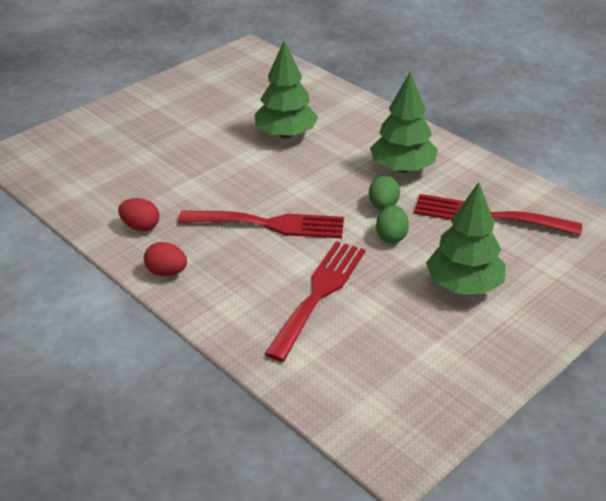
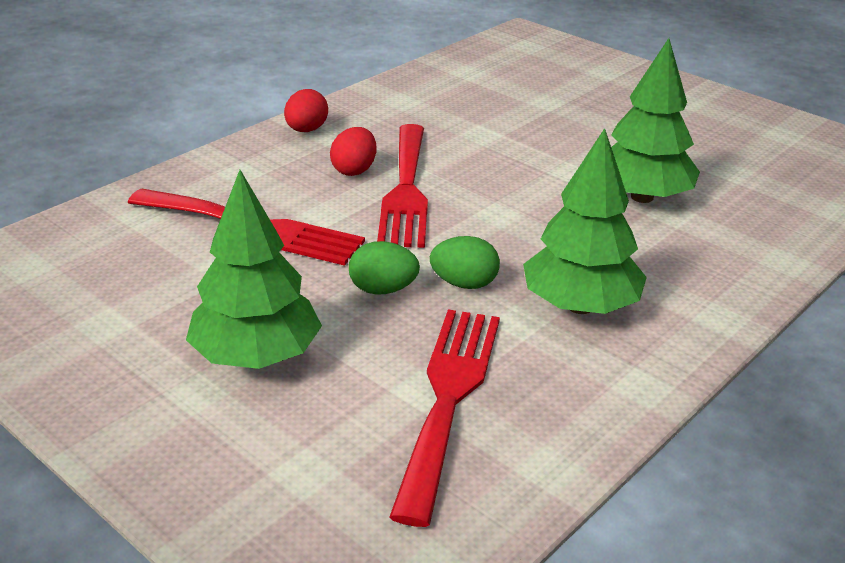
camera: 85 degrees right, 5 degrees down
(141, 227) = (394, 110): red egg -> red egg (354, 170)

